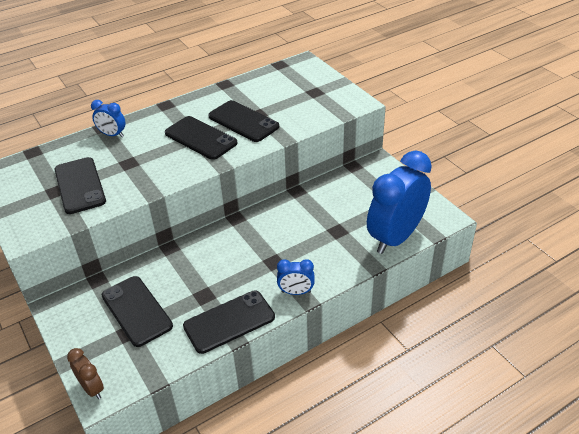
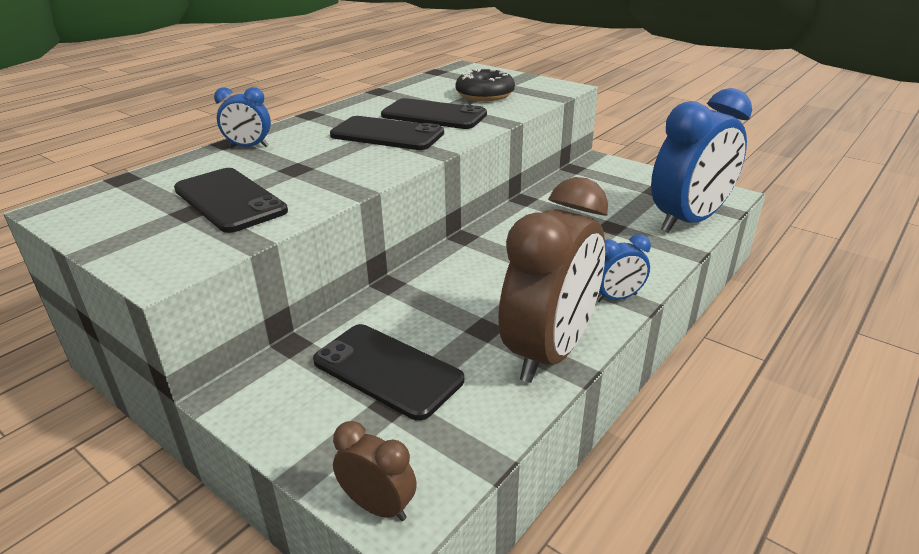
camera: 20 degrees left, 10 degrees down
(229, 322) = (549, 352): black phone -> brown clock
(294, 102) = (485, 94): none -> black donut
(395, 237) = (688, 221): blue clock -> blue clock turned 150 degrees counterclockwise

